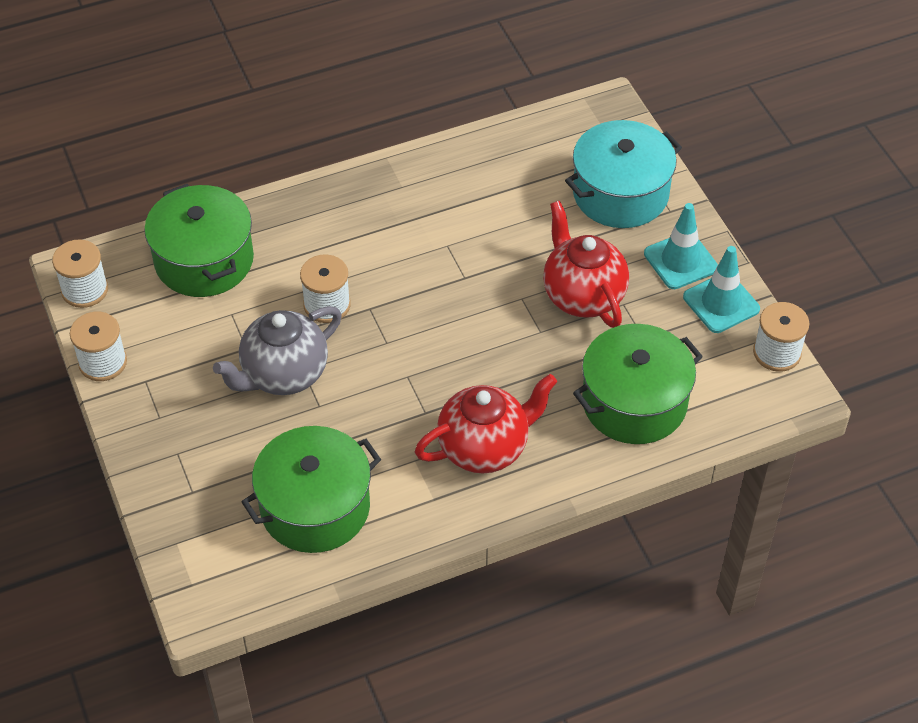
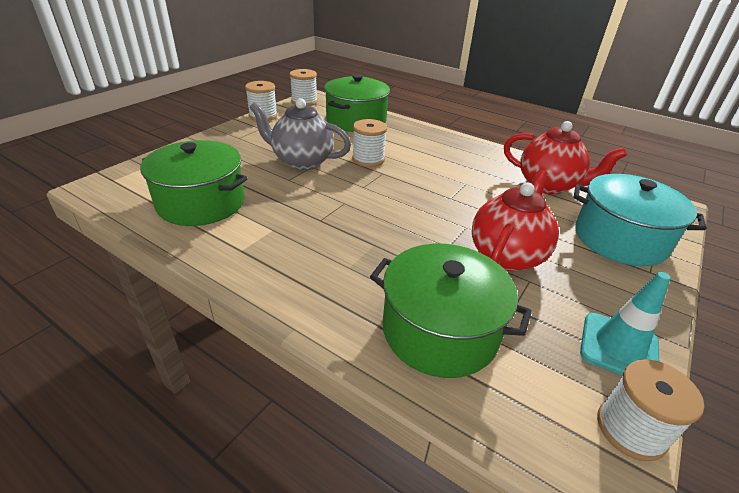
camera: 55 degrees right, 15 degrees down
(484, 448) = (310, 258): red teapot -> red teapot (548, 185)
(680, 261) = (617, 298): turquoise traffic cone -> none

